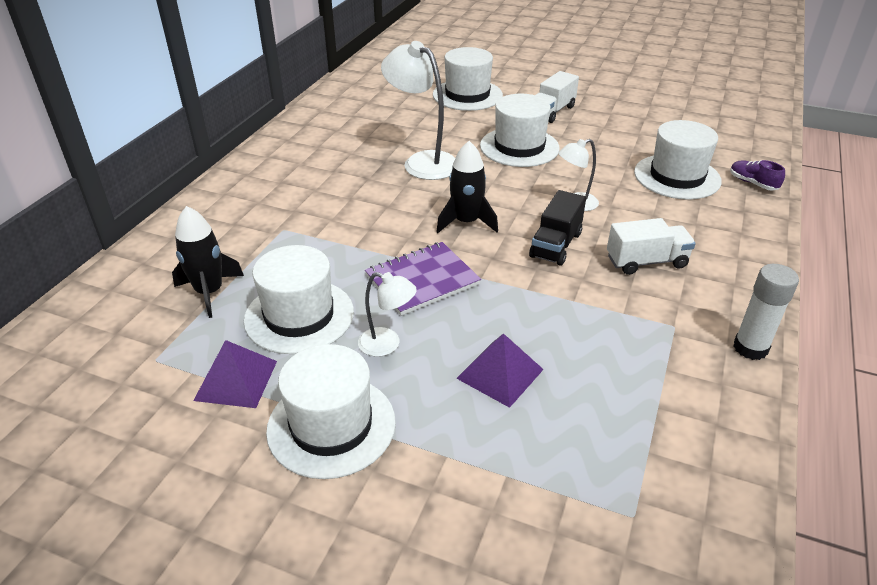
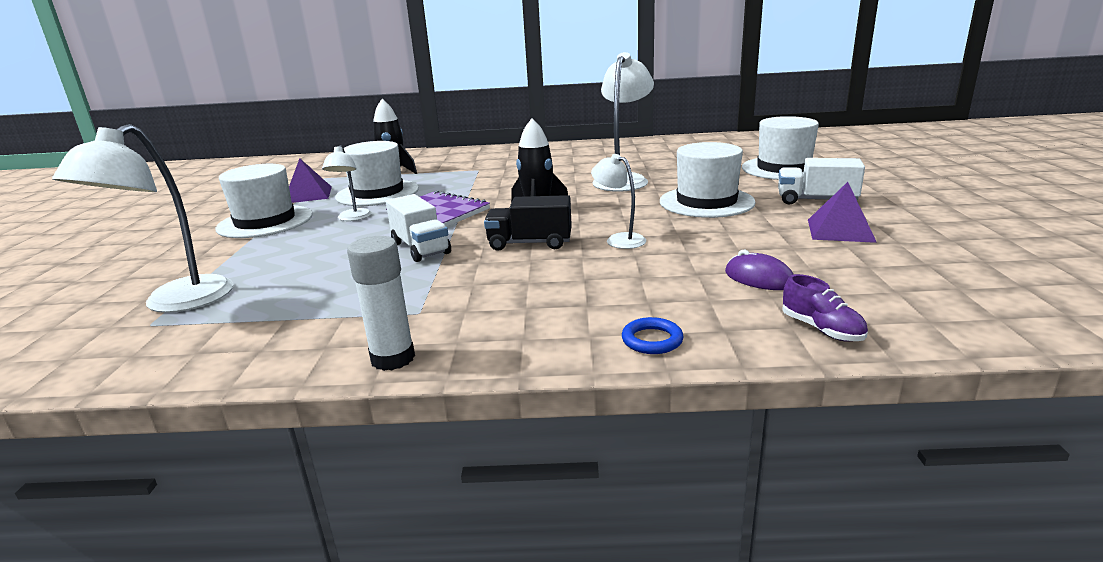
camera: 70 degrees right, 15 degrees down
(500, 373) = (325, 254): purple pyramid -> purple pyramid (840, 230)
(583, 498) = (175, 303): none -> white lamp
(646, 262) = (533, 285): white truck -> white truck (420, 248)
(677, 177) = (759, 278): white hat -> purple mouse
(750, 237) = (652, 340): none -> blue ring
(752, 183) = (821, 329): purple shoe -> purple shoe turned 120 degrees clockwise

